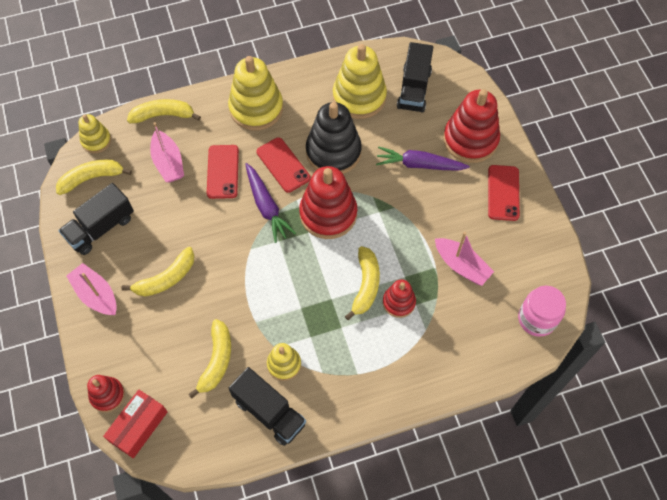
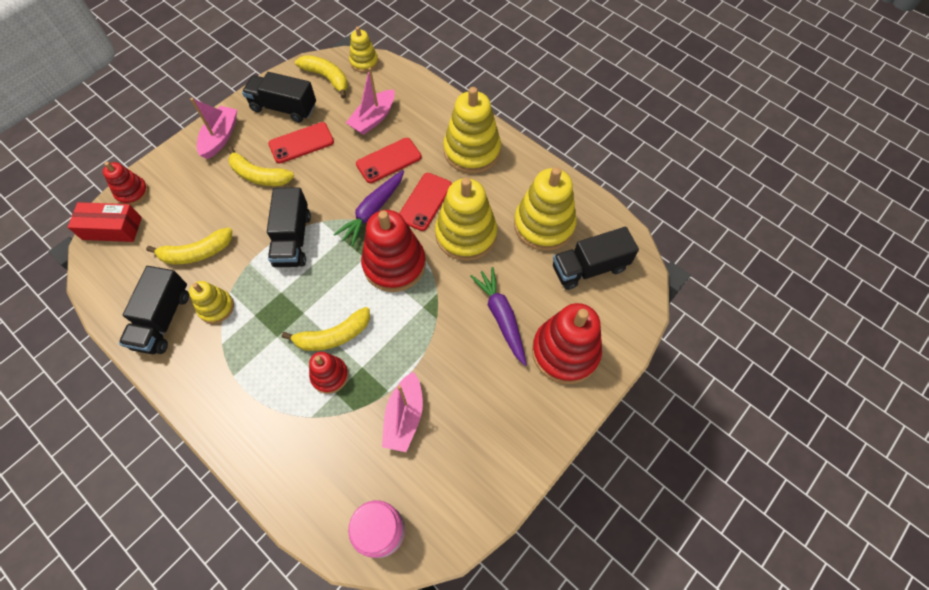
camera: 60 degrees right, 0 degrees up
(163, 115) = (418, 91): yellow banana -> none
(254, 278) = (293, 239): none -> black truck
(333, 152) = (466, 234): black stacking toy -> yellow stacking toy
(503, 193) = (520, 418): red phone -> red phone (301, 143)

